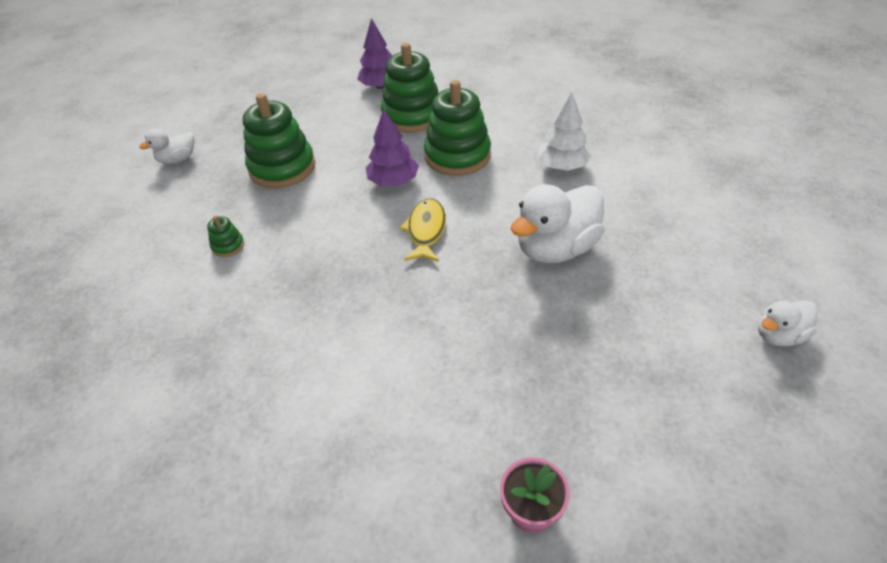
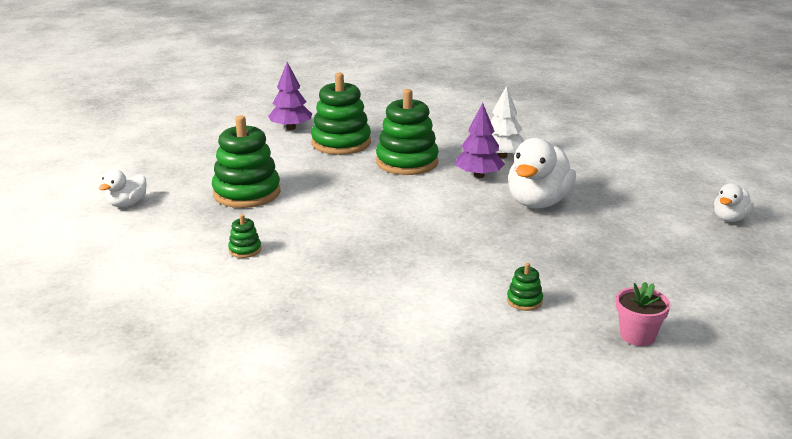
camera: 25 degrees left, 20 degrees down
(393, 181) = (364, 186): purple tree -> purple tree (479, 175)
(426, 230) = (422, 210): yellow fish -> none
(439, 405) = (524, 301): none -> green stacking toy

